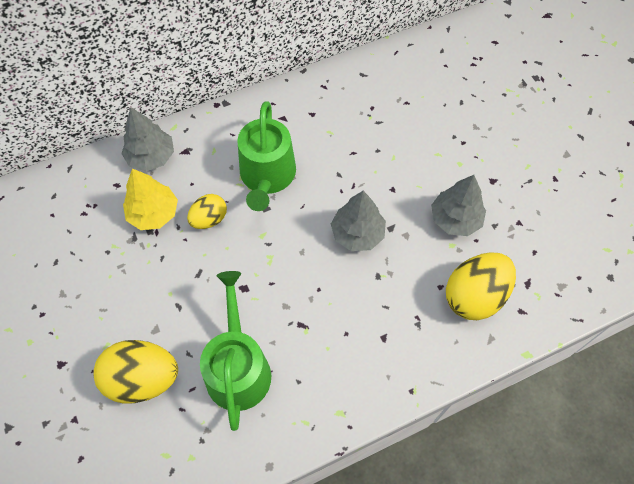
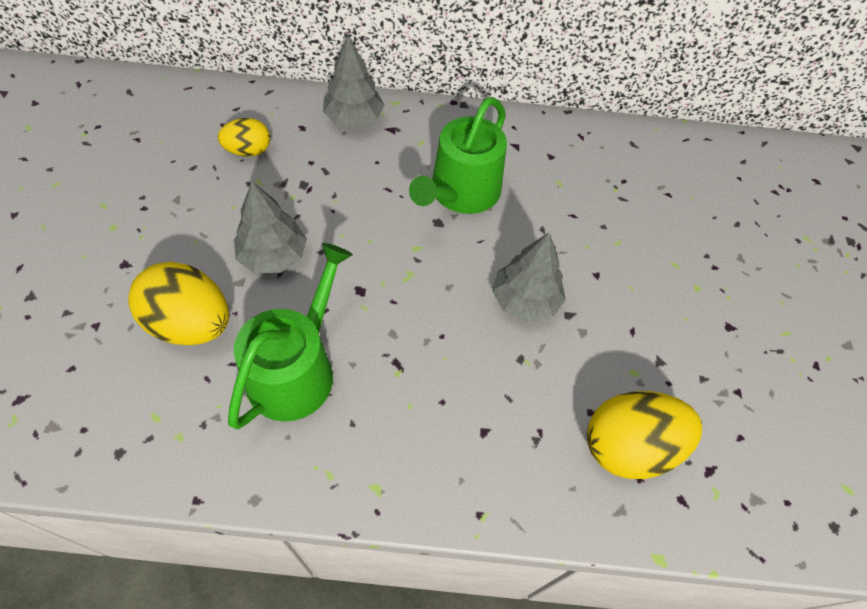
camera: 25 degrees right, 5 degrees down
(153, 213) = (319, 170): yellow tree -> none
(209, 219) = (371, 204): yellow egg -> yellow egg (248, 151)
(455, 219) = (655, 345): grey tree -> grey tree (273, 256)

